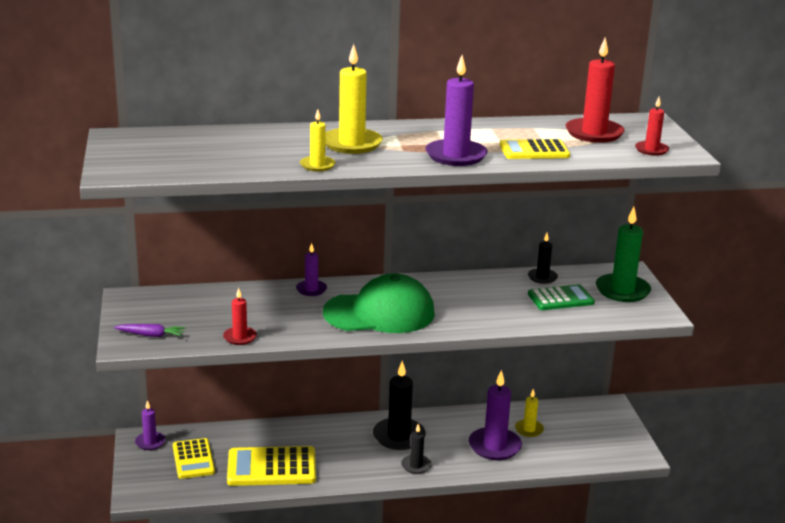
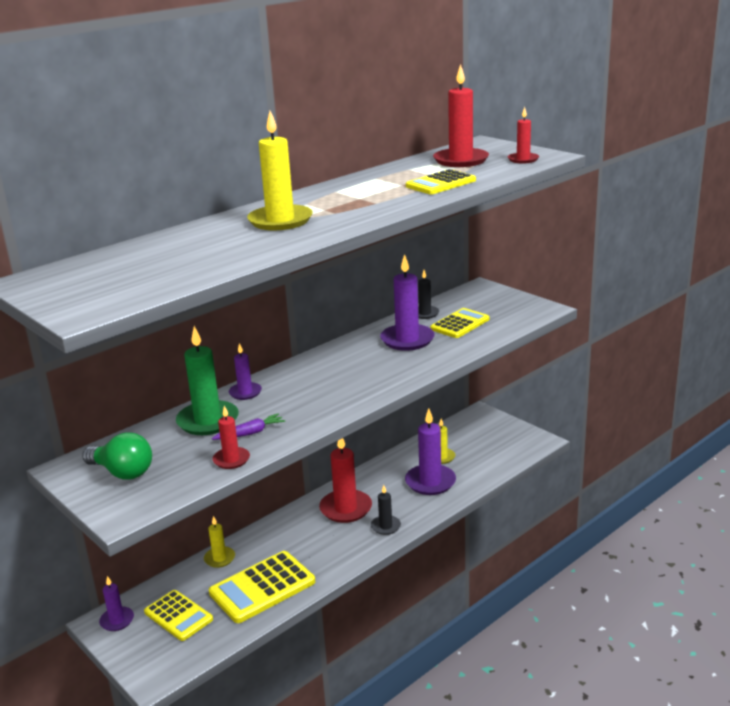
camera: 30 degrees left, 0 degrees up
(151, 335) = (137, 494): purple carrot -> purple carrot (250, 433)
(159, 315) = (122, 472): none -> green light bulb
(317, 165) = (281, 245): yellow candle -> yellow candle (219, 558)
(379, 313) = (332, 389): green cap -> none
(399, 436) = (346, 508): black candle -> red candle
(456, 156) = (386, 204): purple candle -> purple candle (407, 340)
(560, 299) = (460, 324): green calculator -> yellow calculator
(622, 290) = (495, 302): green candle -> green candle (208, 421)

